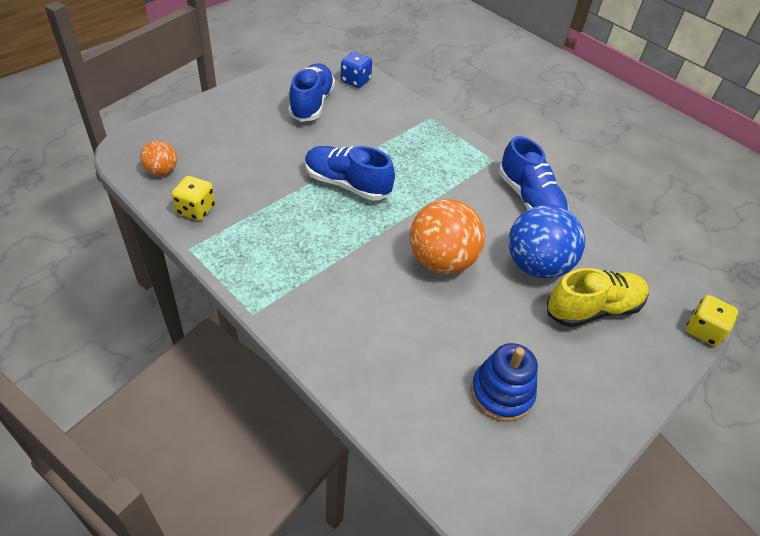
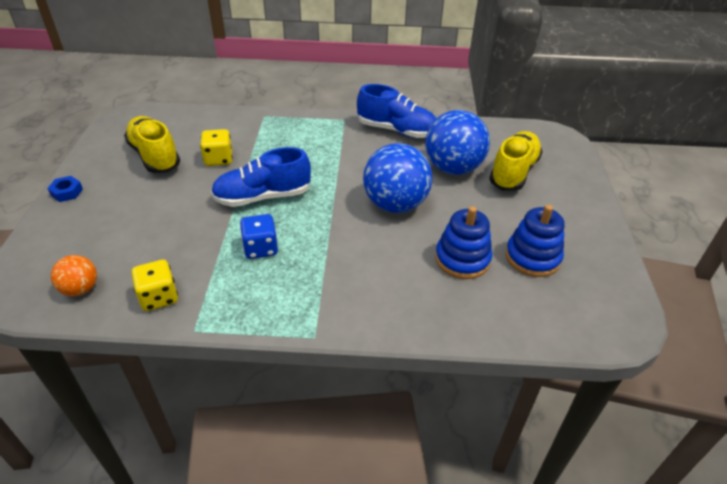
camera: 40 degrees left, 5 degrees down
(228, 97) = (67, 192): none -> blue nut
(311, 103) = (154, 156): blue shoe -> yellow shoe
(355, 81) = (170, 120): blue dice -> blue dice (260, 248)
(436, 346) = (462, 259): none -> blue stacking toy
(441, 261) = (395, 204): orange ball -> blue ball
(703, 330) = (576, 145): yellow dice -> yellow dice (218, 159)

